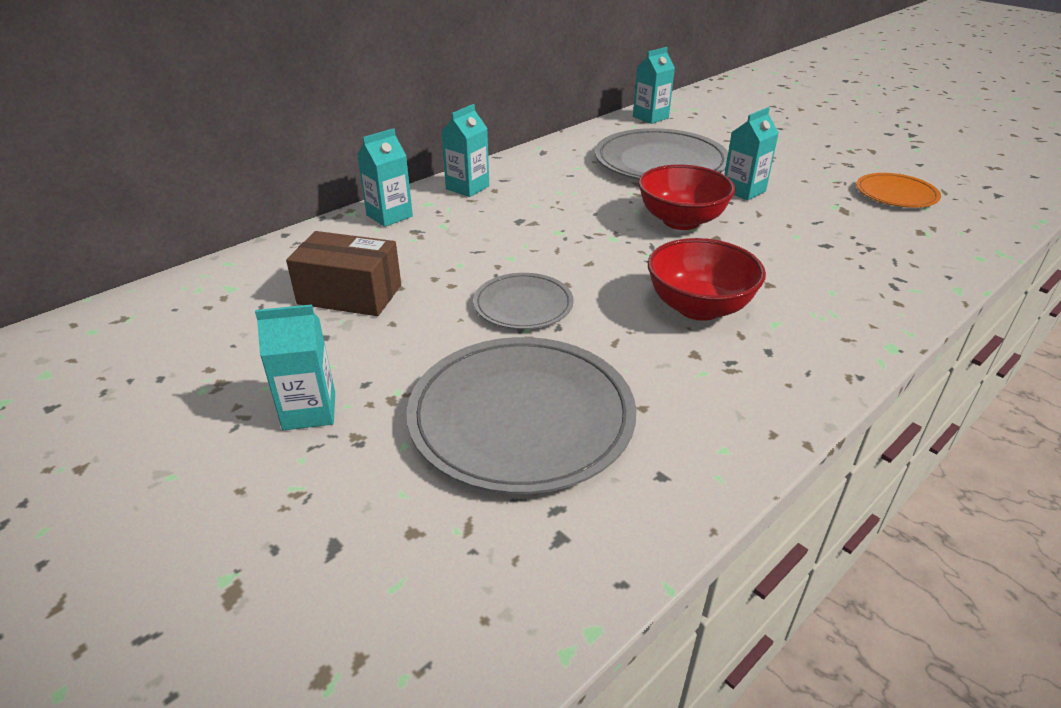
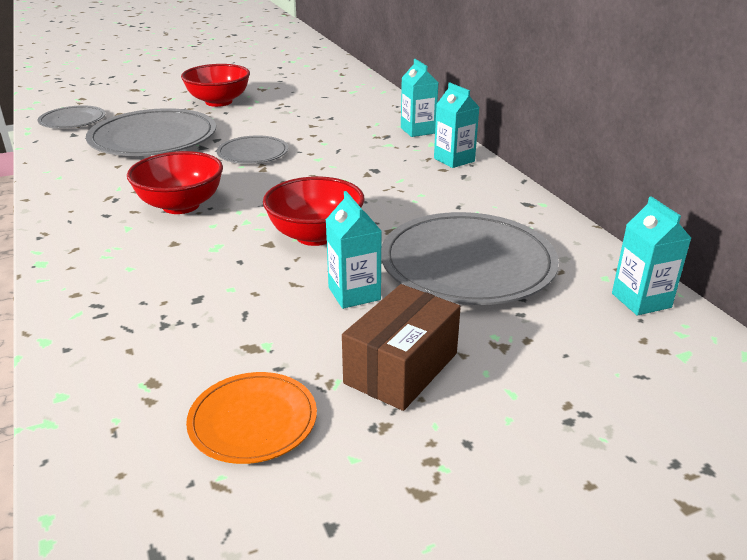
camera: 110 degrees right, 5 degrees down
(309, 411) = (219, 102): turquoise carton -> red bowl
(350, 294) = (316, 114): brown box -> brown box (401, 368)
(487, 589) = (73, 120): none -> grey plate

